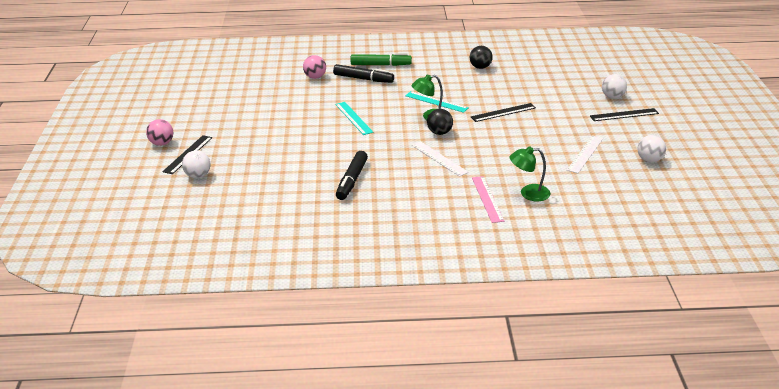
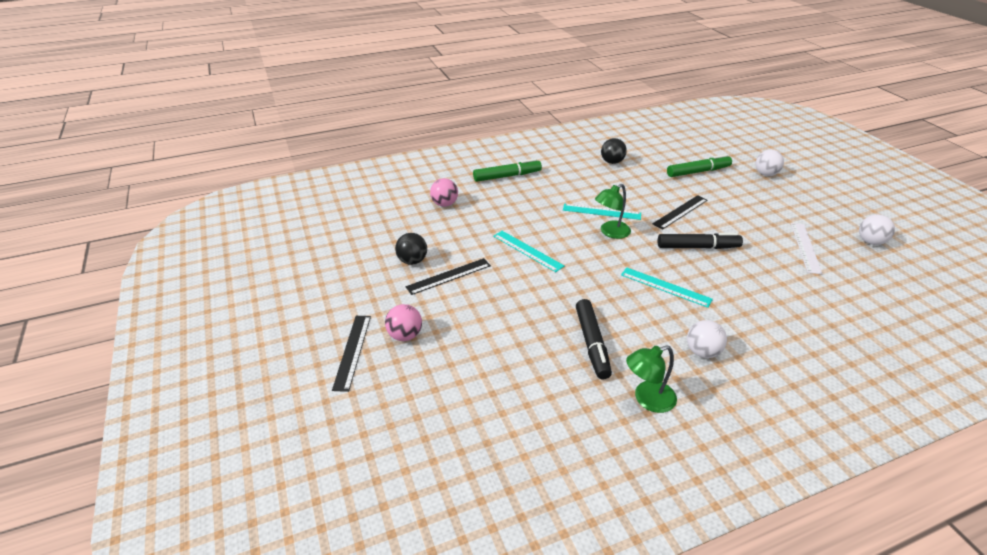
camera: 20 degrees left, 5 degrees up
(162, 143) = (305, 341): pink ball -> pink ball (405, 335)
(198, 176) = (387, 385): white ball -> white ball (702, 352)
(363, 79) = (501, 197): black marker -> black marker (698, 247)
(439, 133) = (637, 251): black ball -> black ball (412, 261)
(439, 158) = (665, 287): white ruler -> turquoise ruler
(487, 199) = (764, 333): pink ruler -> none
(528, 193) = (799, 314): green lamp -> green lamp (647, 399)
(551, 86) = (698, 172): none -> green marker
(624, 115) = (795, 192): black ruler -> black ruler (449, 276)

